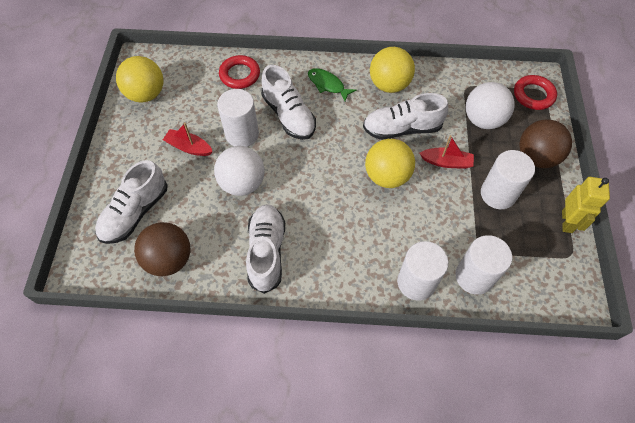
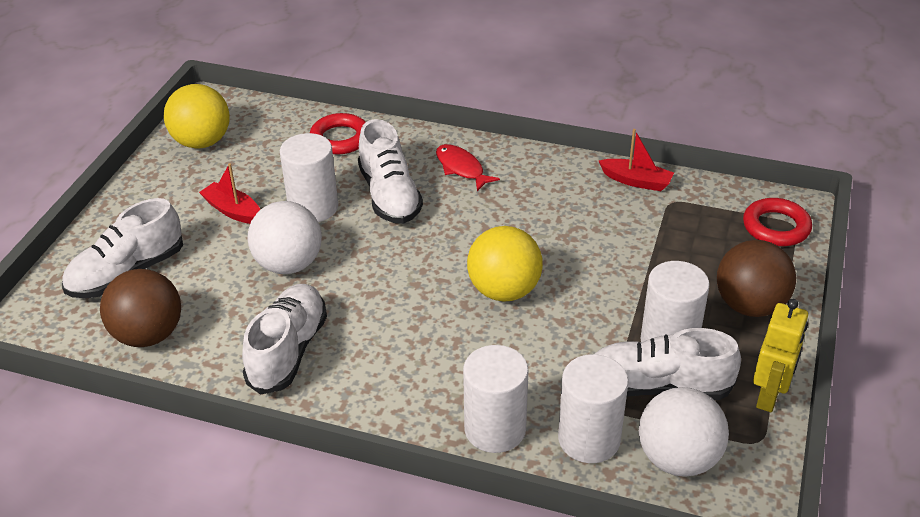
camera: 15 degrees right, 20 degrees down
(327, 85) = (461, 168): green fish -> red fish
(389, 85) = (553, 181): yellow ball -> none
(402, 128) = (551, 237): white shoe -> white shoe (659, 386)
(446, 162) = (603, 288): red boat -> red boat (636, 181)
(483, 120) = (682, 246): white ball -> white ball (678, 459)

